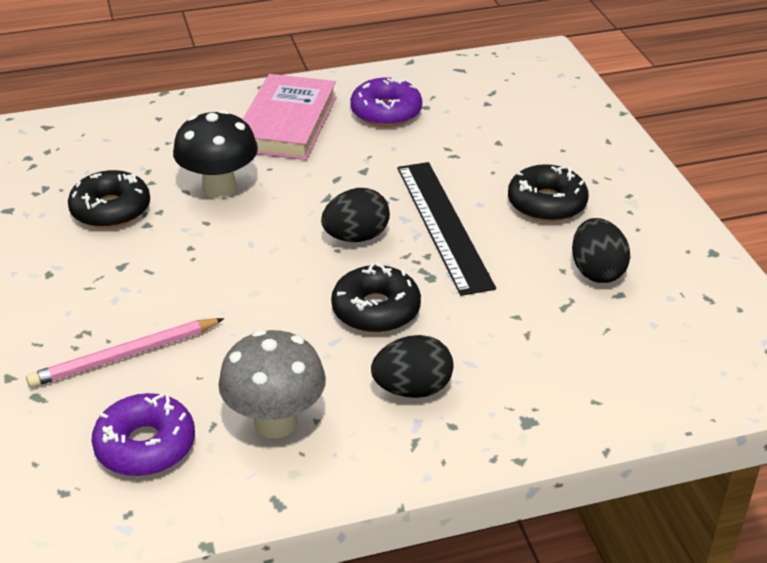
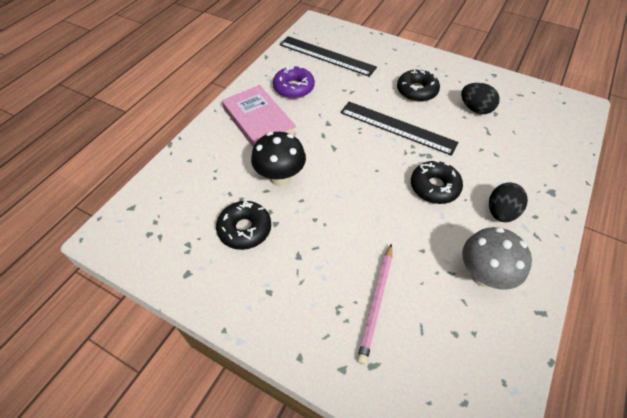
camera: 45 degrees left, 15 degrees up
(145, 445) = (457, 340): purple donut -> none
(356, 237) = (374, 158): black egg -> none
(490, 100) = (326, 56): none -> black ruler

